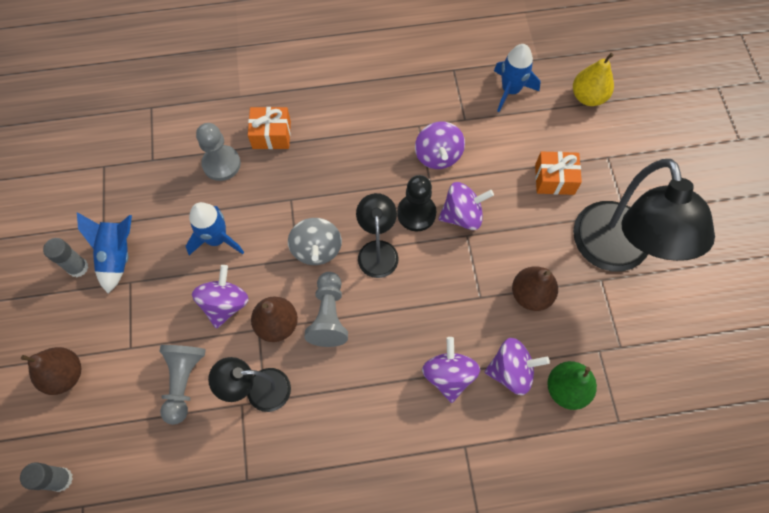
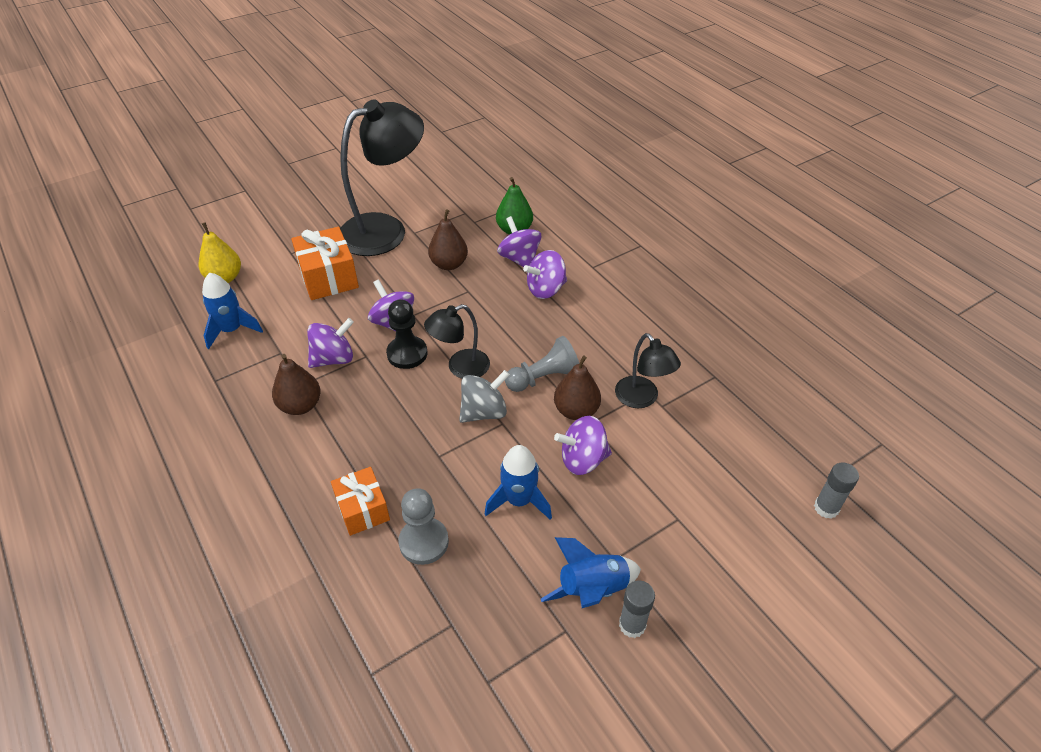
camera: 115 degrees left, 20 degrees down
(65, 375) = (744, 563): brown pear -> brown pear (300, 405)
(183, 381) = (675, 457): grey pawn -> none
(554, 179) = (328, 277): orange gift -> orange gift, size x1.51

